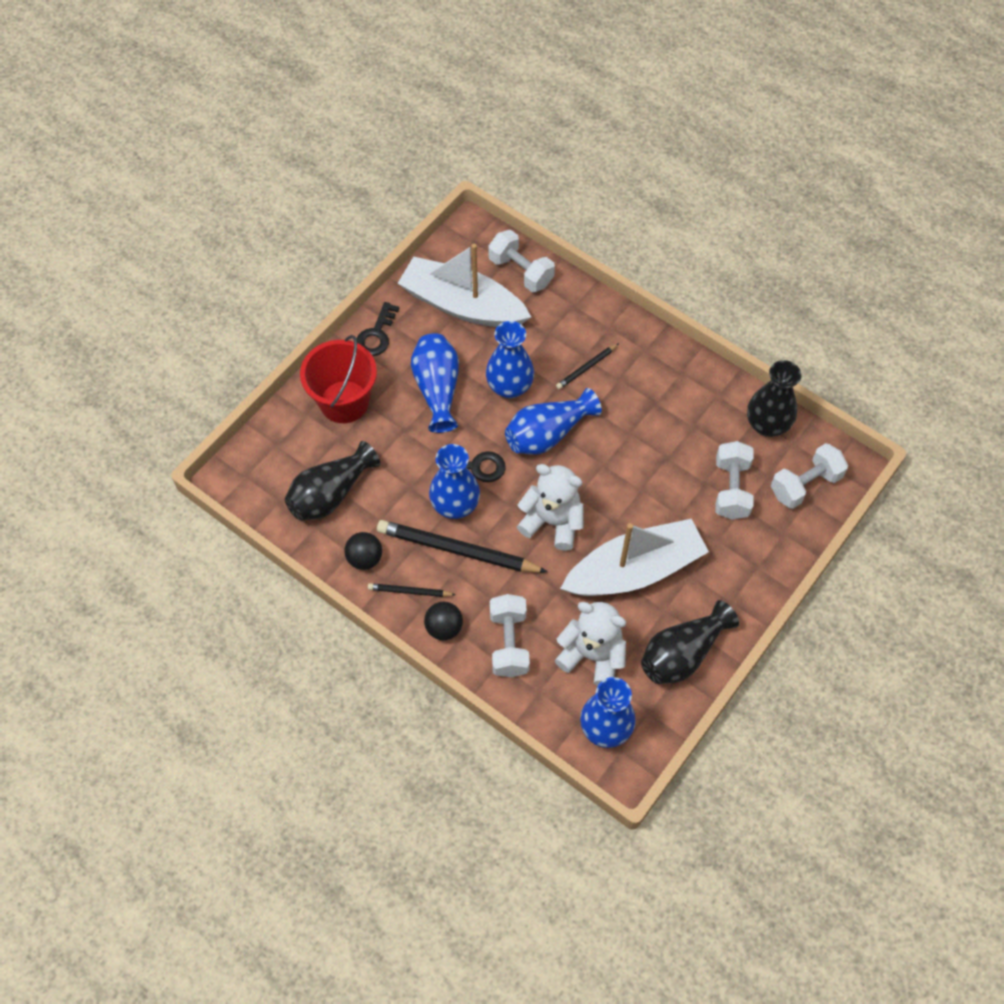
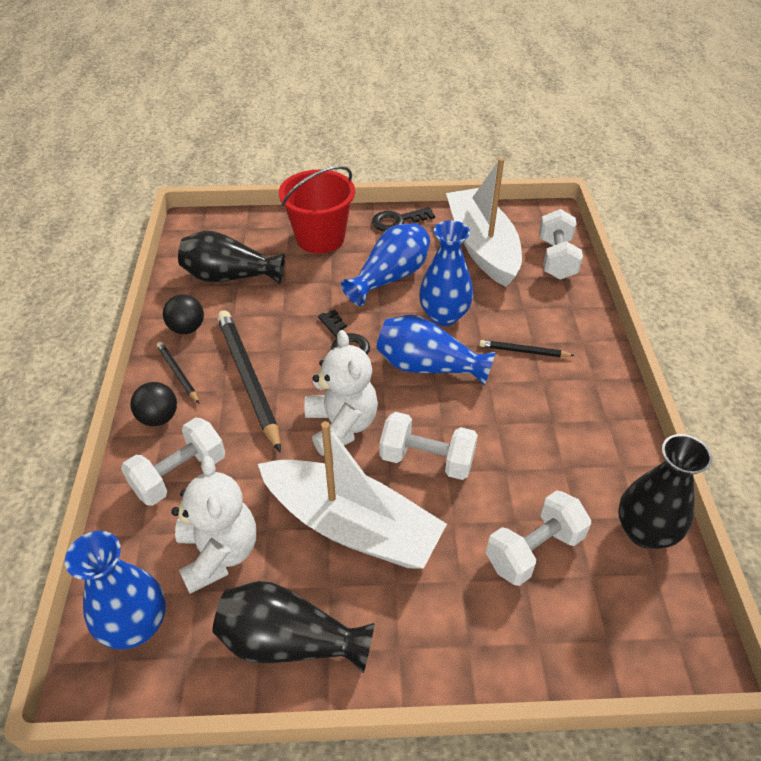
camera: 50 degrees right, 15 degrees down
(455, 505) = (292, 351): blue vase -> none
(805, 485) = (621, 622): white dumbbell -> white dumbbell (427, 459)

